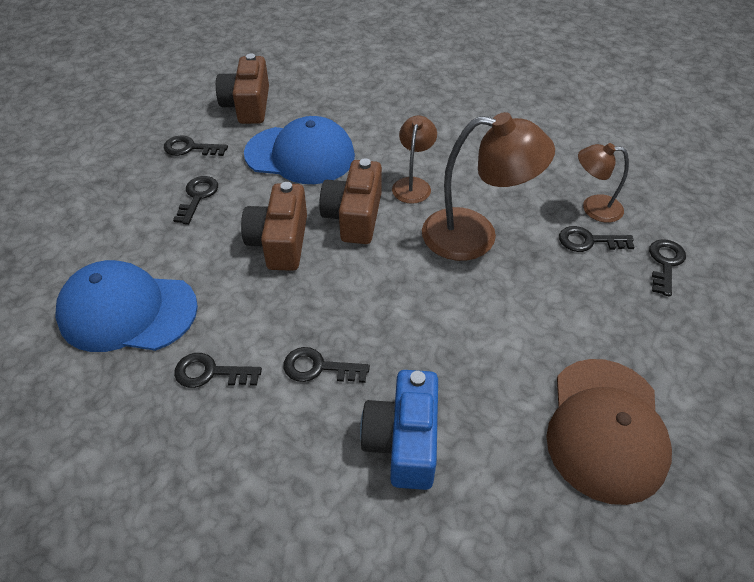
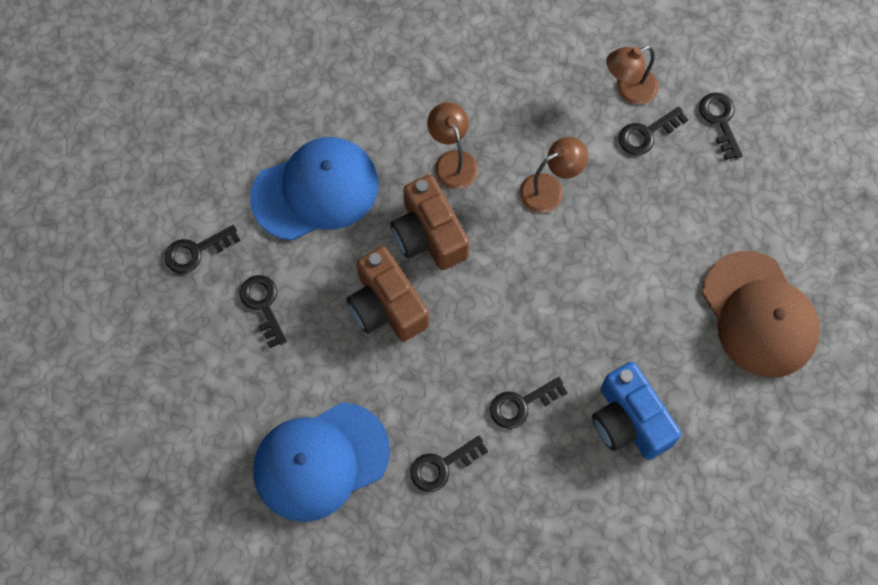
camera: 35 degrees left, 20 degrees up
(248, 105) = (200, 155): brown camera -> none
(475, 236) = (550, 189): brown lamp -> brown lamp, size x0.56

